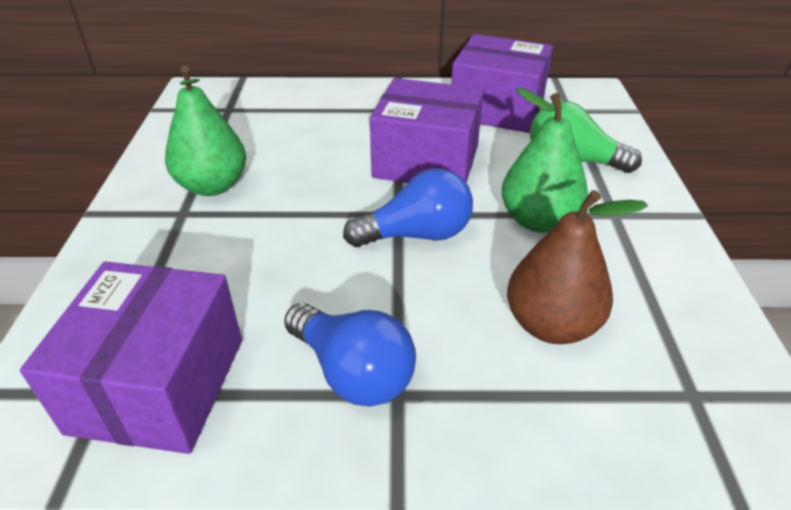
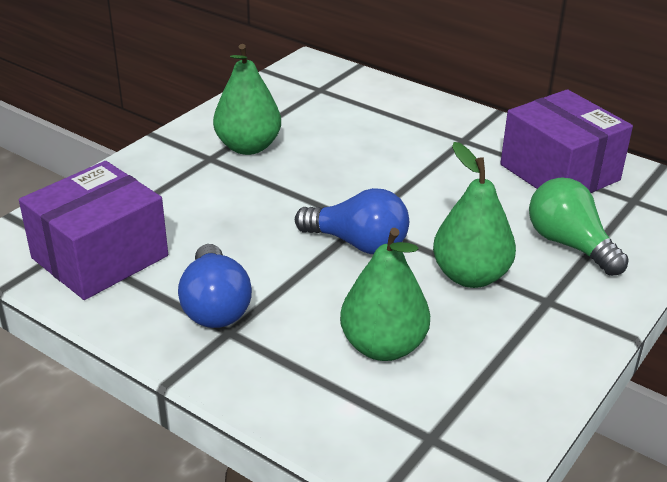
camera: 35 degrees right, 5 degrees down
(426, 161) = (433, 192): purple box -> none
(551, 325) = (383, 346): brown pear -> green pear

